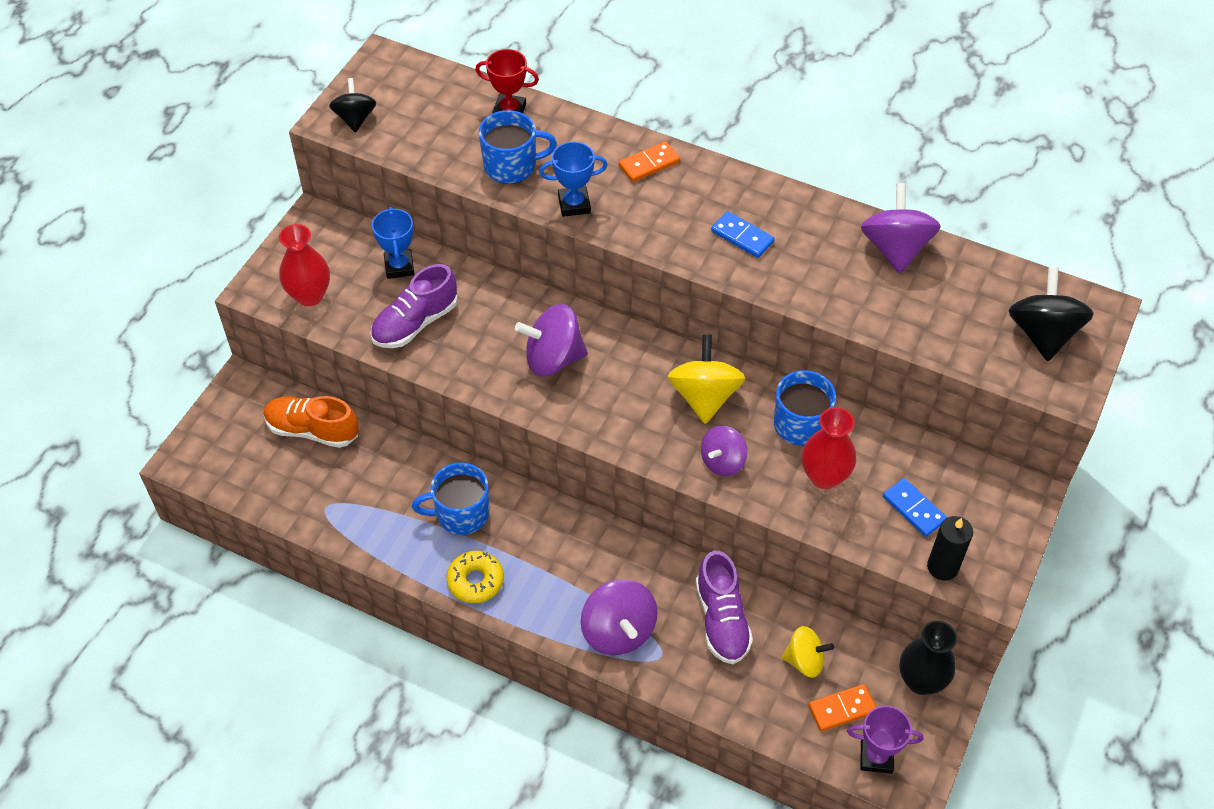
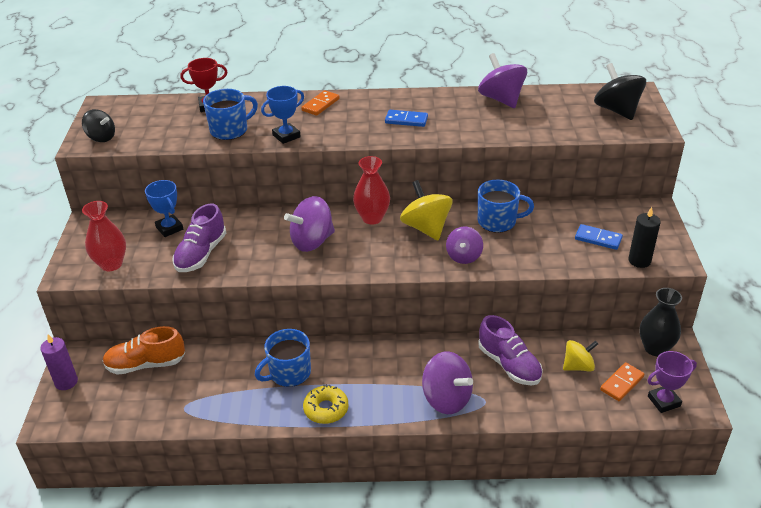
camera: 25 degrees left, 15 degrees down
(220, 416) = (66, 382): none -> purple candle
(355, 118) = (101, 137): black spinning top -> black spinning top turned 150 degrees clockwise
(824, 476) = (532, 242): red vase -> red vase (372, 218)

